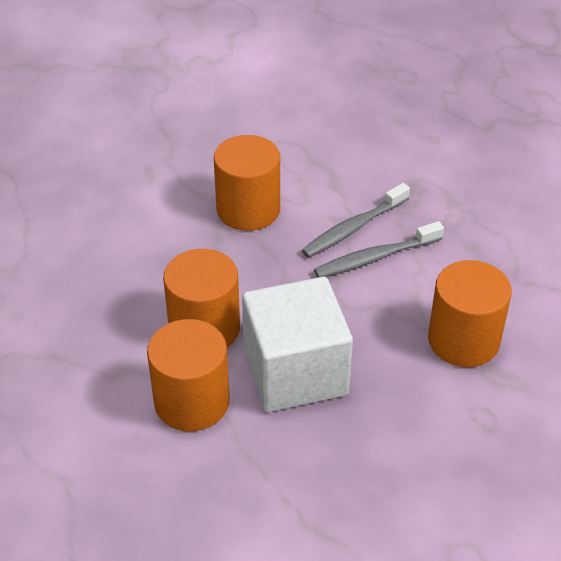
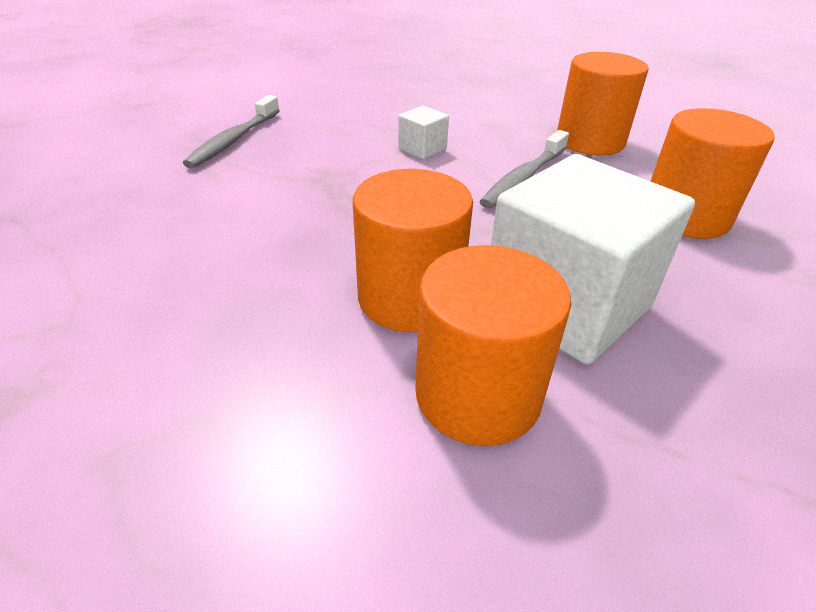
camera: 30 degrees left, 5 degrees down
(248, 209) = (355, 176): orange cylinder -> orange cylinder (590, 141)
(323, 197) = (422, 149): none -> white cube
(353, 228) = (476, 163): grey toothbrush -> grey toothbrush (234, 140)

